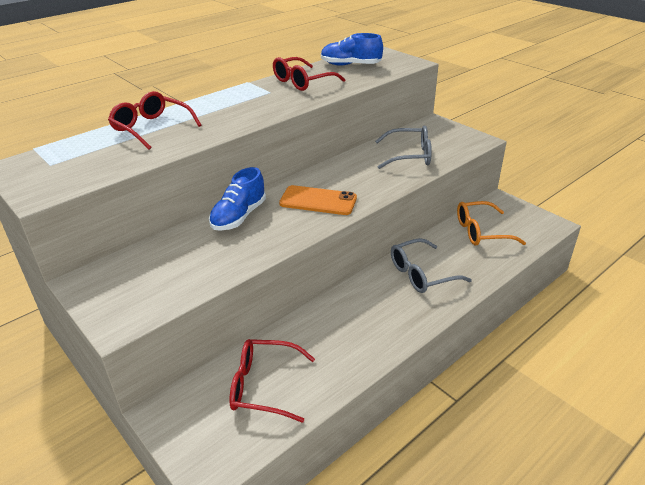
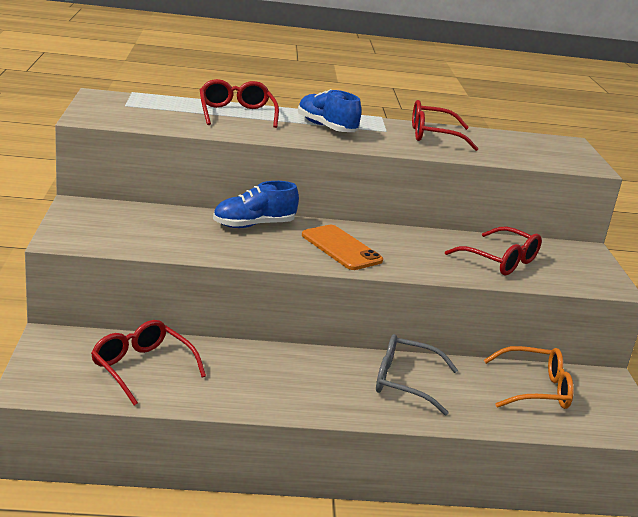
camera: 35 degrees right, 10 degrees down
(350, 65) = (513, 143): blue shoe -> blue shoe (326, 127)
(409, 156) = (499, 260): grey glasses -> red glasses
(481, 231) = (534, 389): orange glasses -> orange glasses turned 150 degrees clockwise

